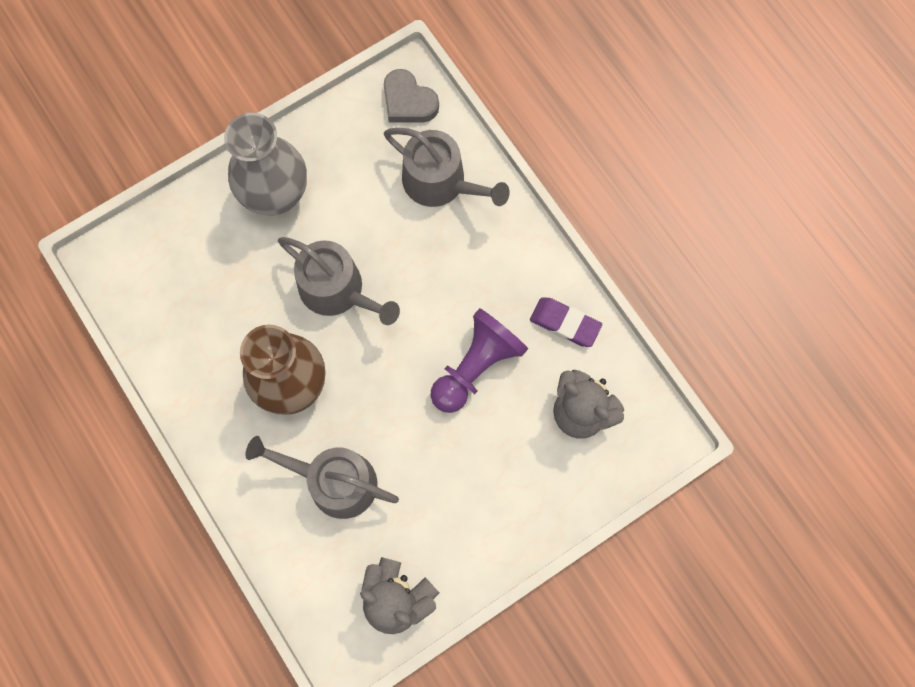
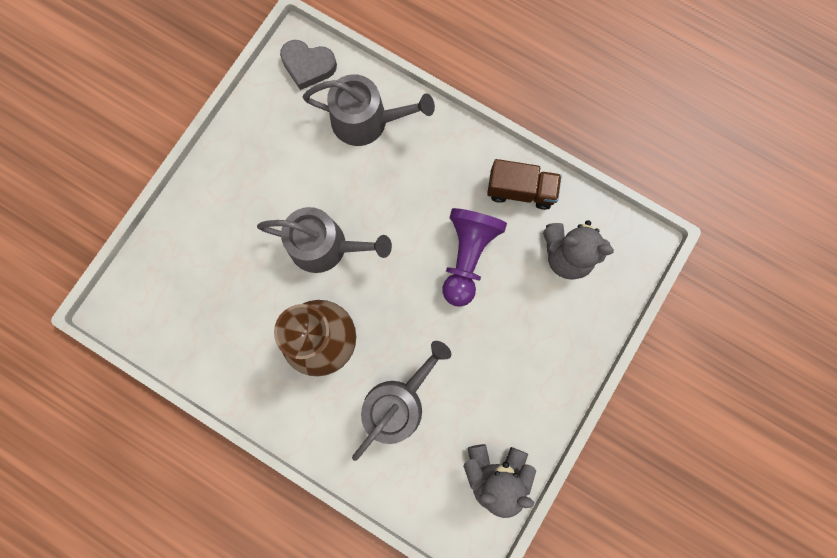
camera: 25 degrees left, 5 degrees up
(276, 195) = (236, 190): grey vase -> none
(333, 481) = (398, 403): grey watering can -> grey watering can turned 135 degrees clockwise
(565, 323) = (520, 190): purple eraser -> brown truck

